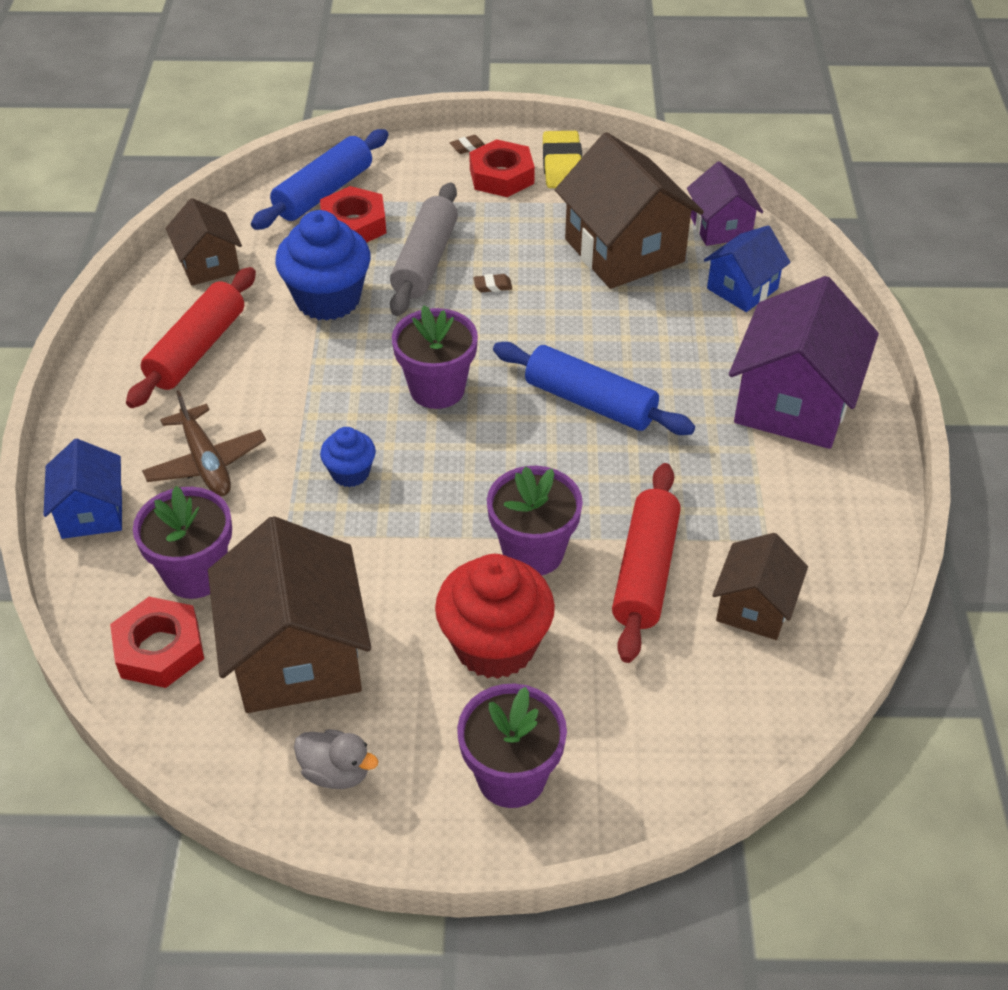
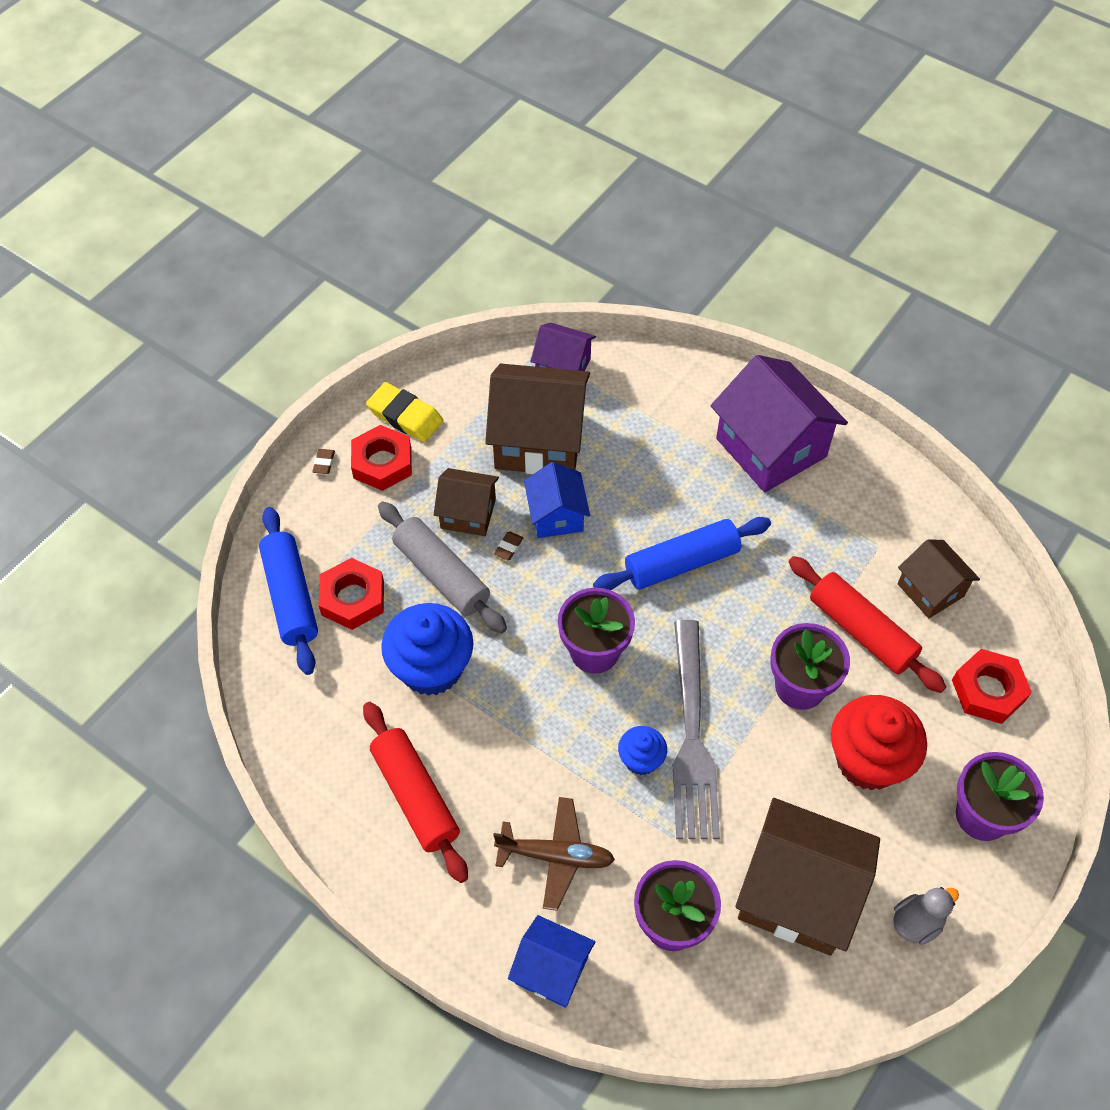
camera: 55 degrees left, 10 degrees up
(160, 649) = (732, 986): red nut -> red nut (988, 690)
(209, 264) = (312, 732): brown house -> brown house (468, 513)
(405, 497) = (692, 736): none -> grey fork
(742, 289) = (638, 399): blue house -> blue house (556, 515)

